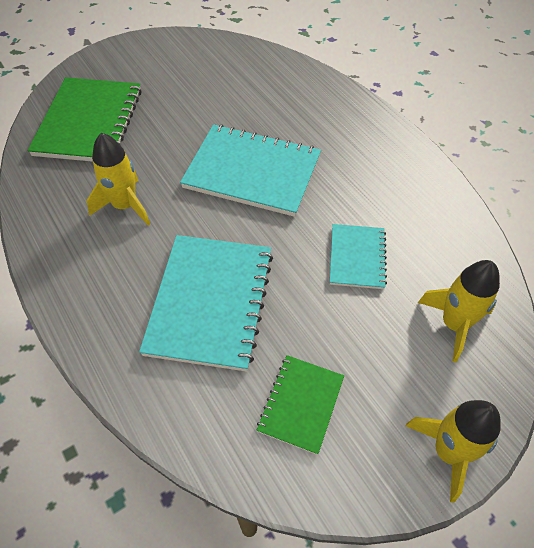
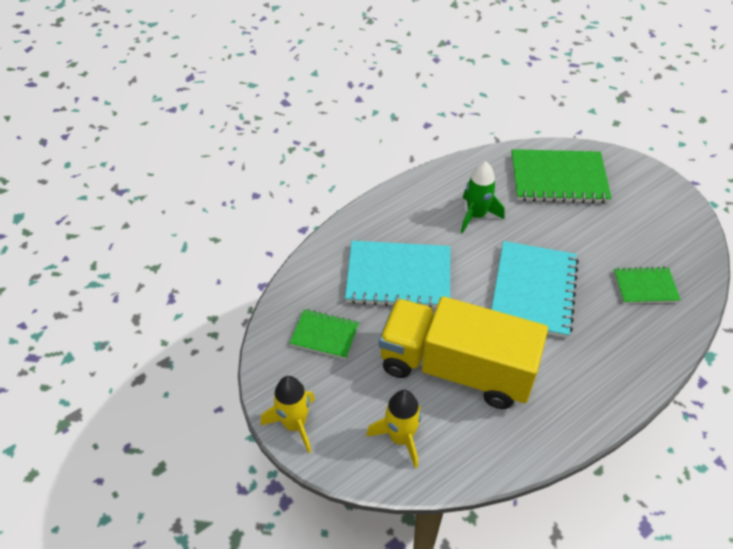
camera: 85 degrees right, 5 degrees down
(125, 206) = (476, 215): yellow rocket -> green rocket
(259, 89) = (645, 287): none -> green notebook
(357, 257) = (456, 369): turquoise notebook -> yellow truck

